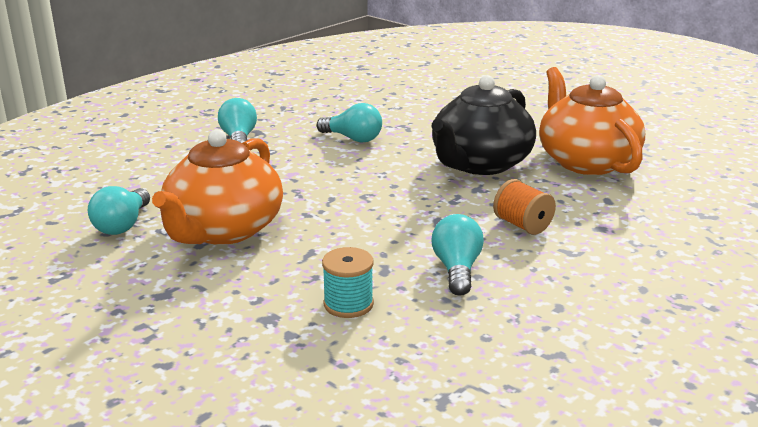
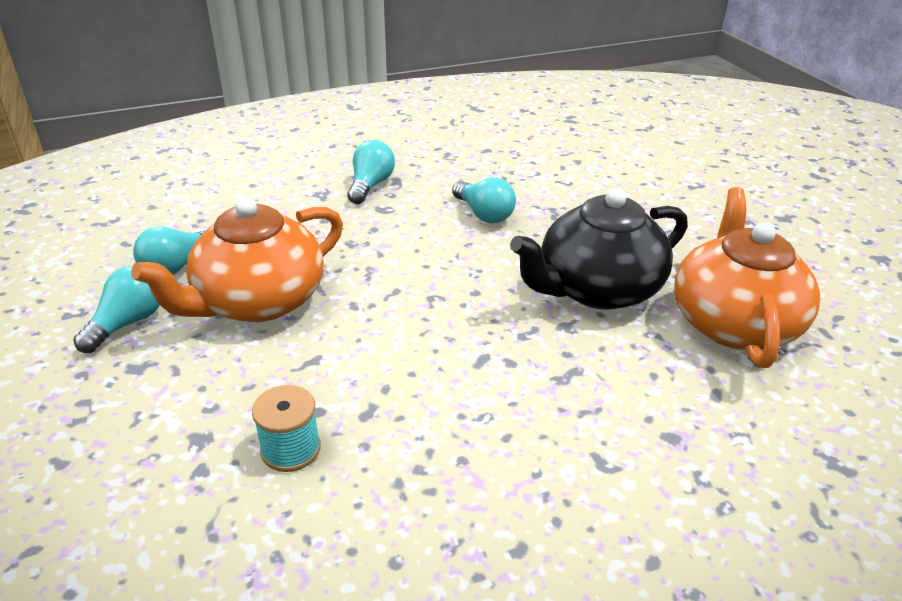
camera: 25 degrees right, 10 degrees up
(457, 269) = (445, 441): turquoise light bulb -> turquoise light bulb (128, 323)
(522, 225) = (575, 399): orange spool -> none

